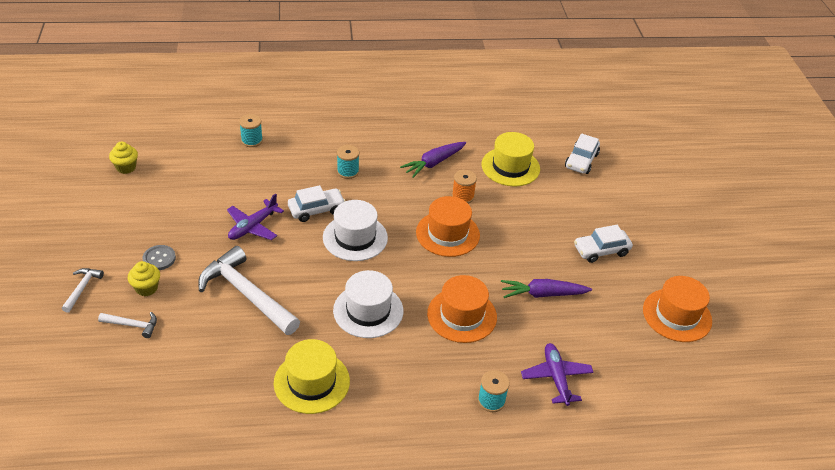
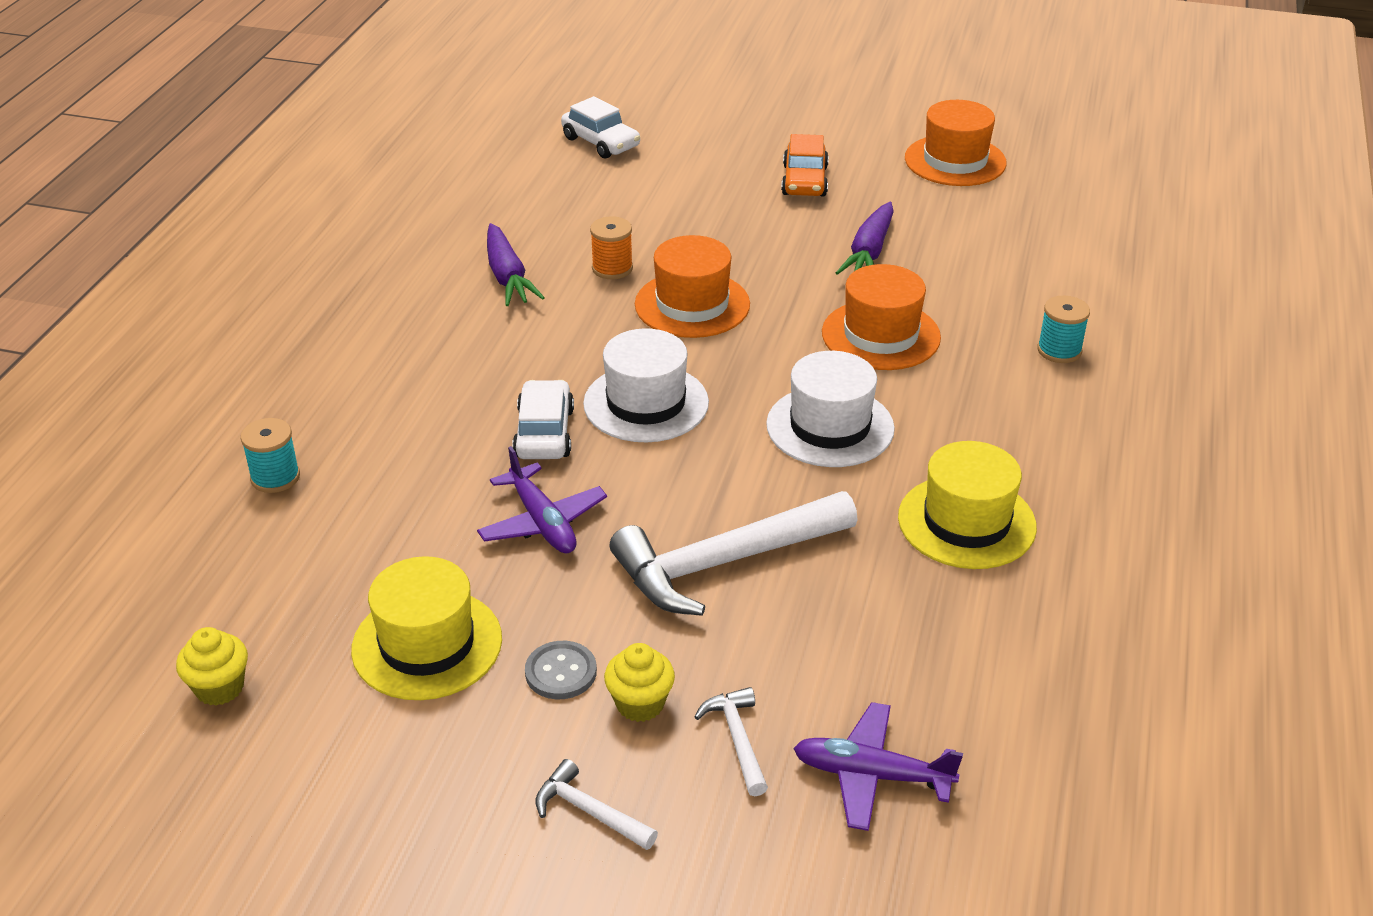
camera: 65 degrees left, 5 degrees down
(132, 325) = (737, 739): white hammer -> white hammer turned 45 degrees counterclockwise
(348, 171) = (463, 374): turquoise spool -> none
(510, 167) = (570, 206): yellow hat -> yellow hat (427, 644)
(556, 377) = (1033, 284): purple plane -> purple plane (871, 775)
(601, 250) = (804, 181): white car -> orange car

